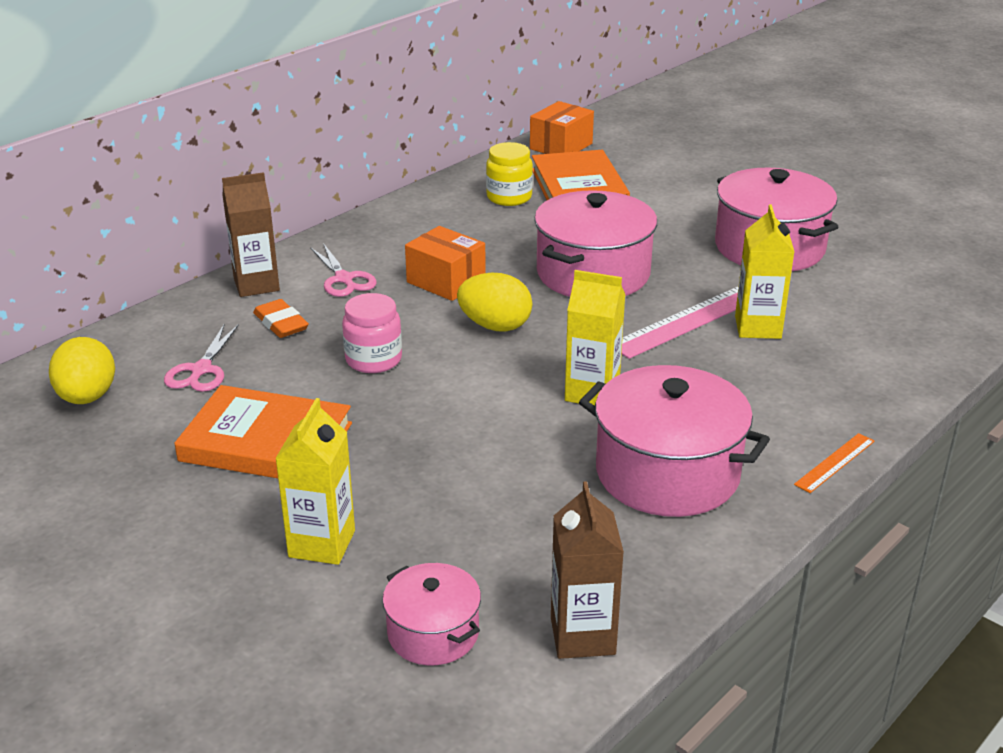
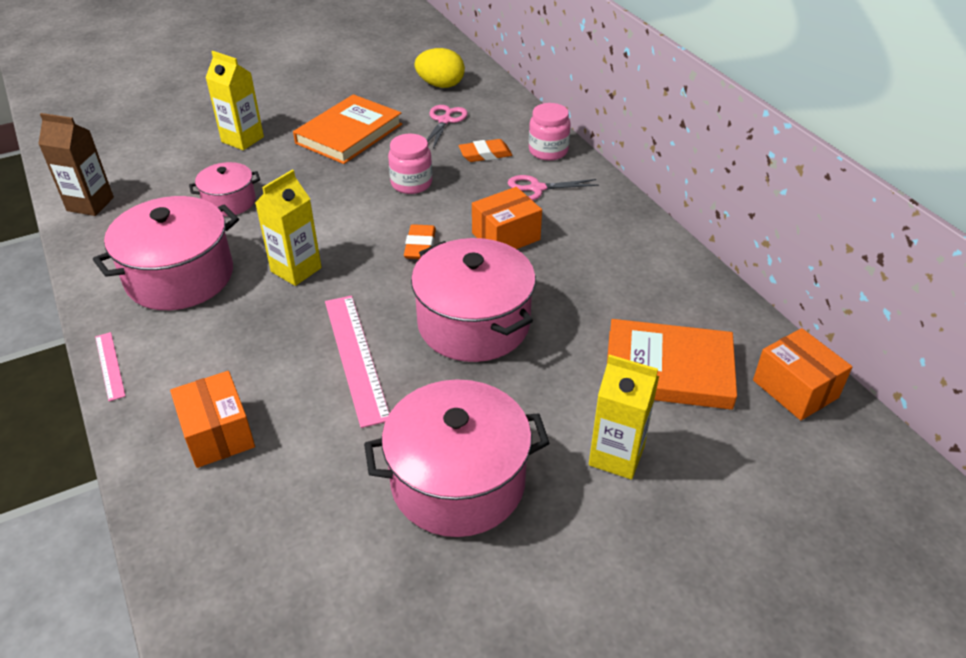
camera: 110 degrees right, 10 degrees up
(201, 370) = (445, 121): pink scissors -> pink scissors turned 75 degrees clockwise
(256, 285) = (548, 151): brown carton -> pink jar
(433, 633) = (144, 160): pink pot -> pink pot (229, 202)
(495, 326) = (420, 246): yellow egg -> orange eraser
(509, 197) = (660, 311): yellow jar -> none
(757, 327) = (314, 401): yellow carton -> yellow carton (616, 456)
(834, 462) = (110, 365): orange ruler -> pink ruler
(840, 363) = (218, 434): none -> orange box

